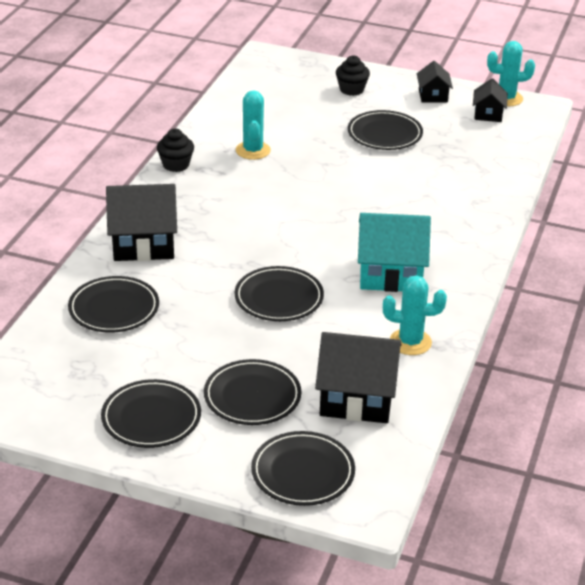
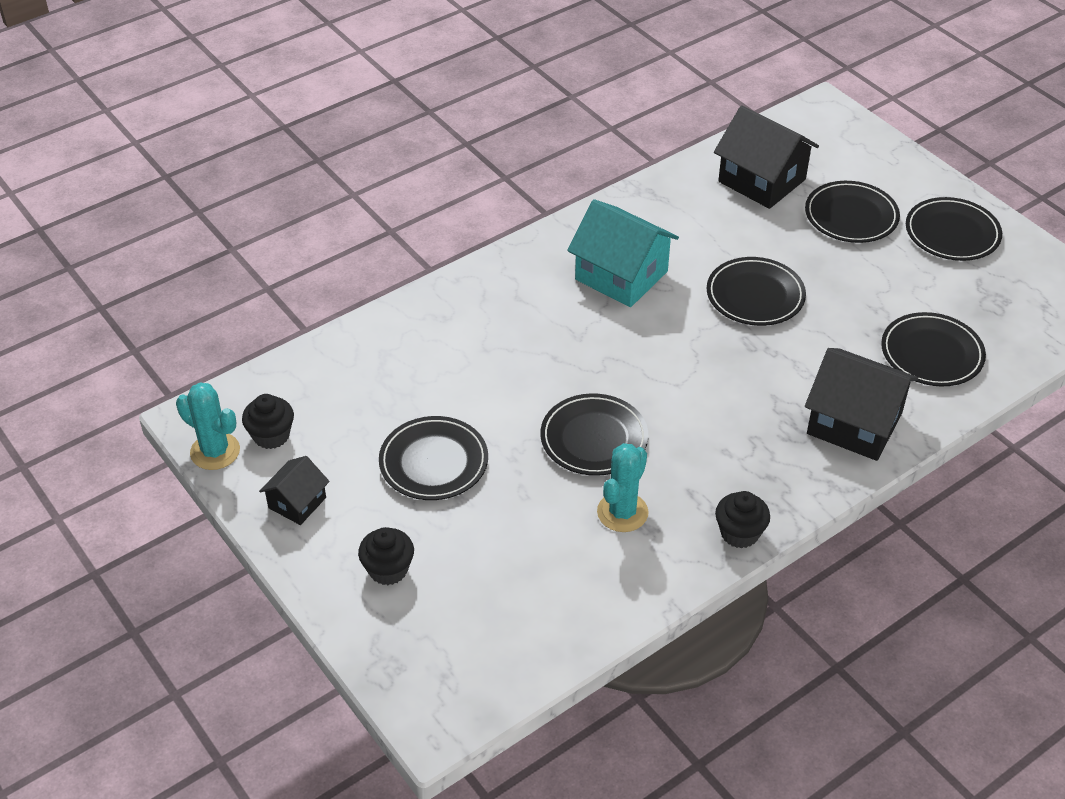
camera: 145 degrees left, 10 degrees up
(303, 472) = (852, 147): black plate -> black plate (594, 438)
(410, 342) = (671, 205): turquoise cactus -> none
(488, 114) = (271, 435): black house -> black cupcake

